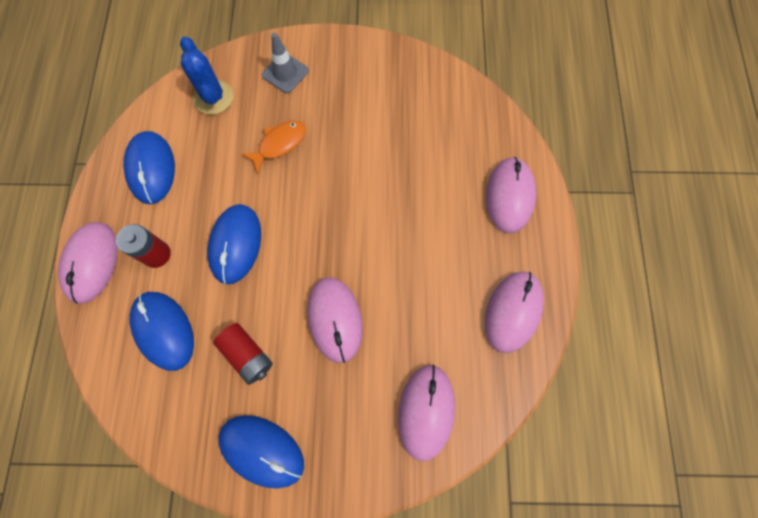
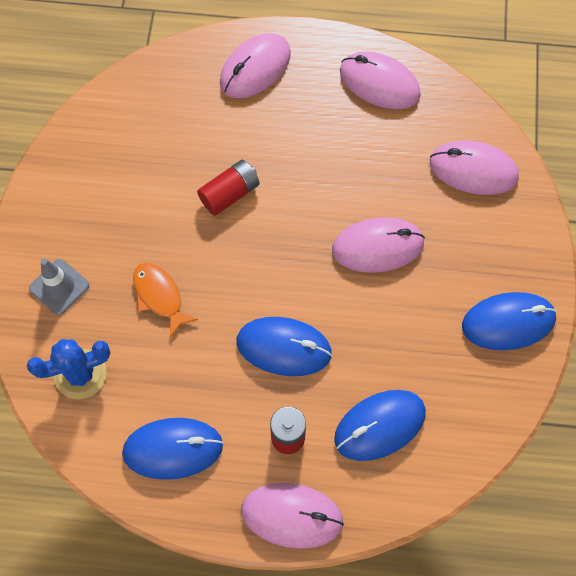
camera: 85 degrees left, 5 degrees down
(247, 355) = (411, 335): red battery -> red battery (229, 194)
(262, 450) = (508, 322): blue mouse -> blue mouse turned 45 degrees clockwise
(509, 196) = (255, 68): pink mouse -> pink mouse turned 60 degrees counterclockwise

